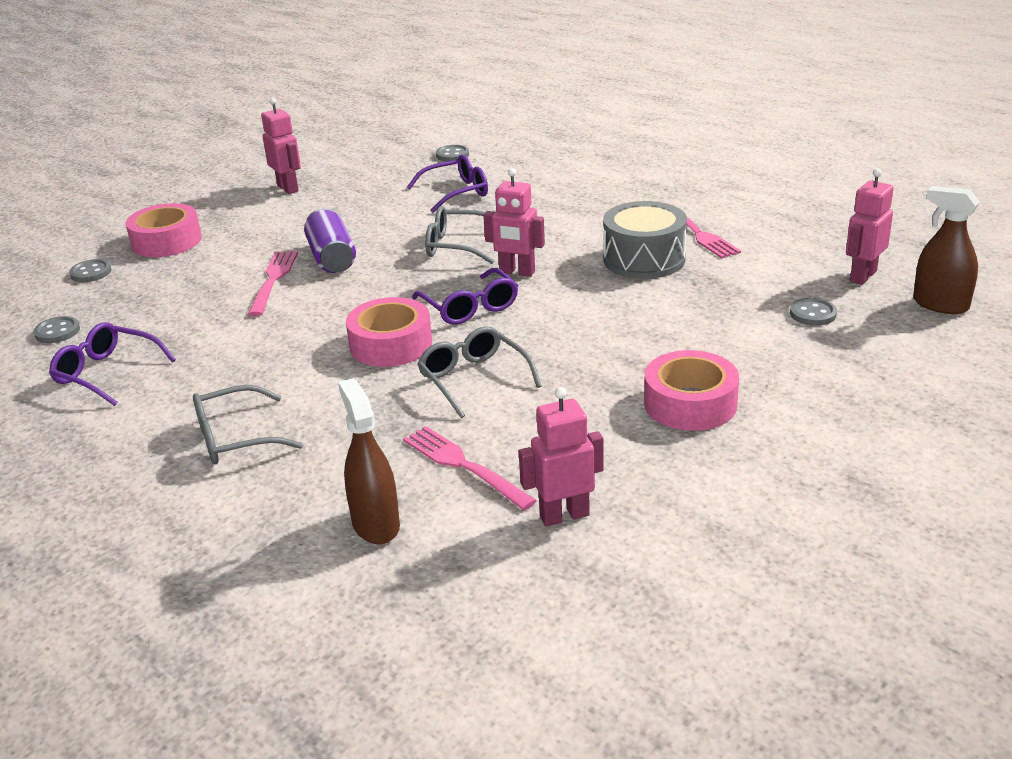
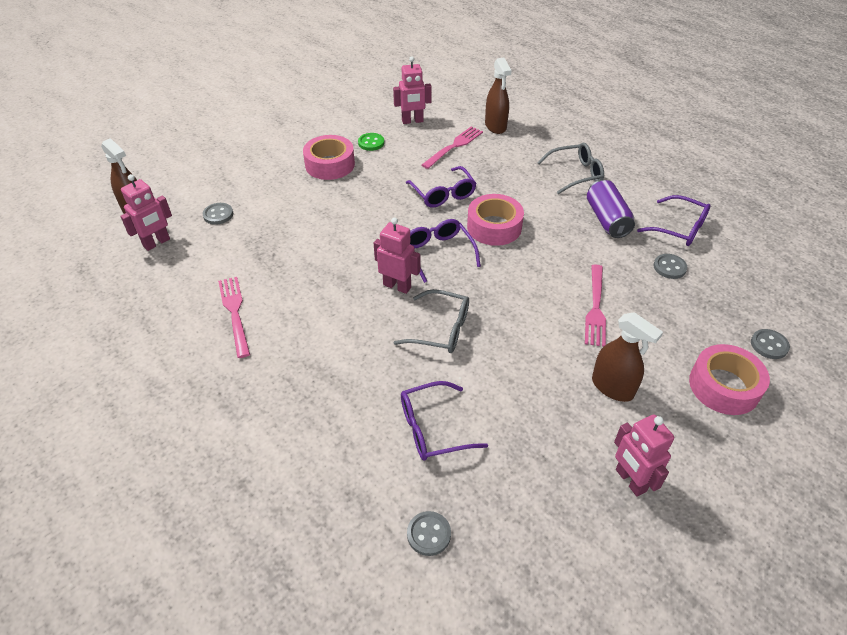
camera: 175 degrees left, 15 degrees up
(57, 332) = (744, 272): grey button -> grey button (669, 267)
(280, 229) = (612, 387): none -> brown spray bottle
(332, 258) = (551, 330): purple can -> purple can (607, 219)
(464, 466) = (454, 146): pink fork -> pink fork turned 105 degrees counterclockwise
(473, 379) = (443, 194): grey glasses -> purple glasses
(633, 454) = (371, 143): none -> green button
(644, 259) = (295, 286): grey drum -> none

